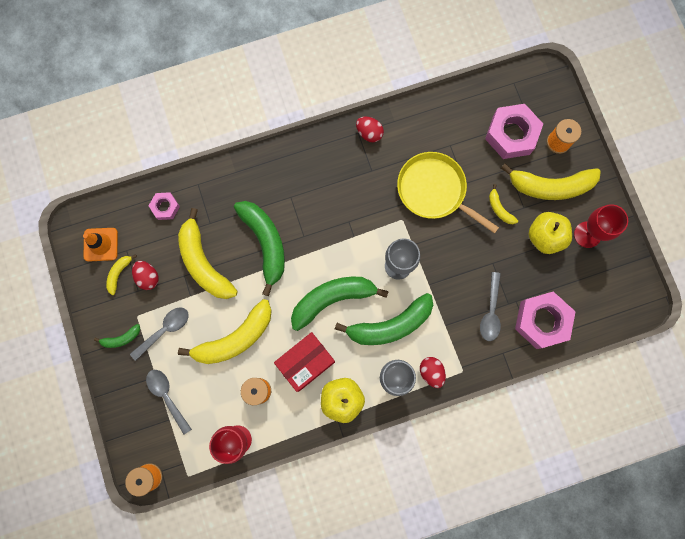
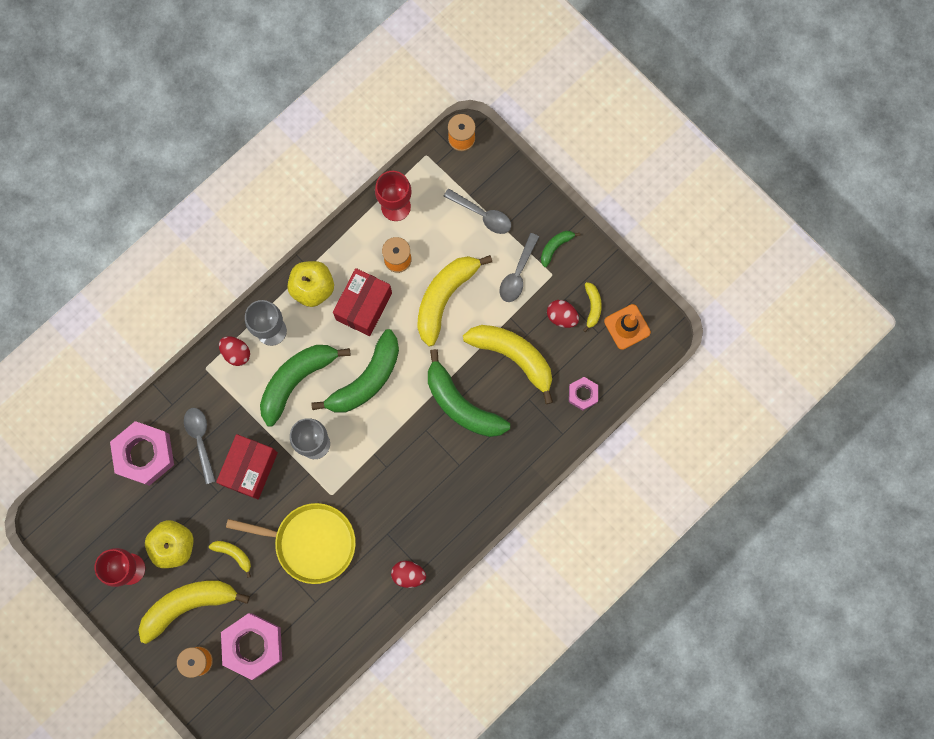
camera: 155 degrees right, 0 degrees up
(459, 270) = (250, 469): none -> red box

